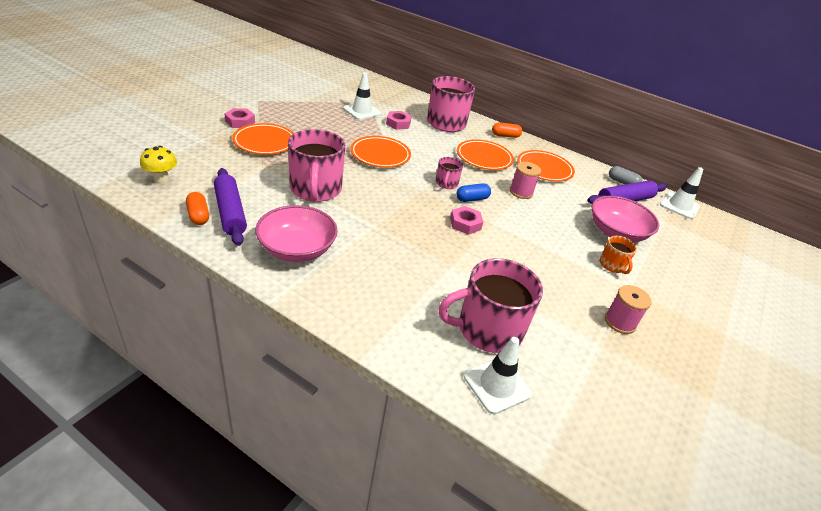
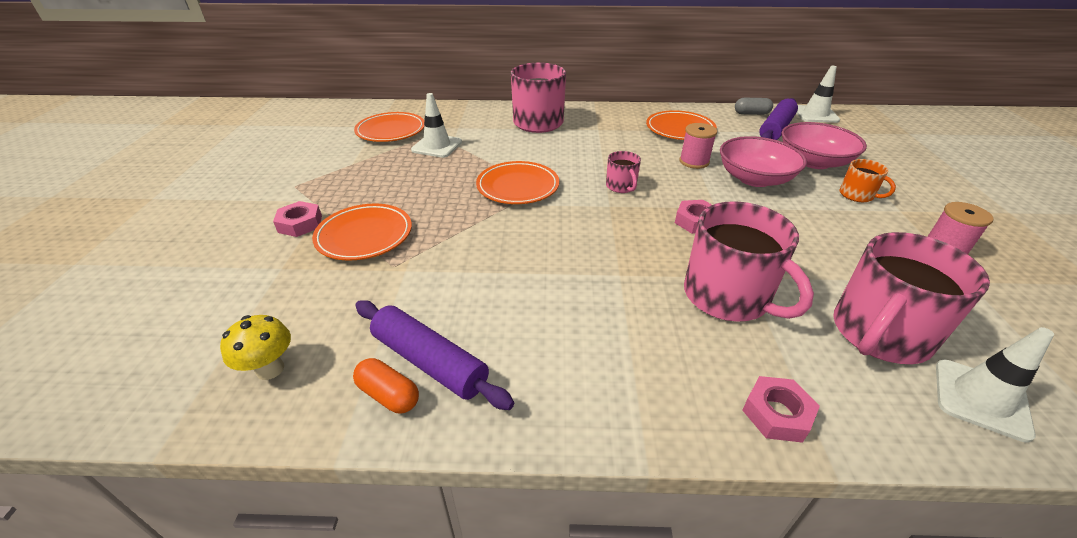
camera: 25 degrees left, 0 degrees up
(297, 249) = (575, 363): pink bowl -> pink bowl (754, 178)
(315, 189) = (499, 266): pink mug -> pink mug (728, 296)
(398, 123) = (492, 143): pink nut -> pink nut (777, 414)
(472, 199) = (665, 191): blue capsule -> none
(484, 158) = (618, 142): orange plate -> orange plate (391, 131)
(505, 136) = (606, 112): orange capsule -> none

